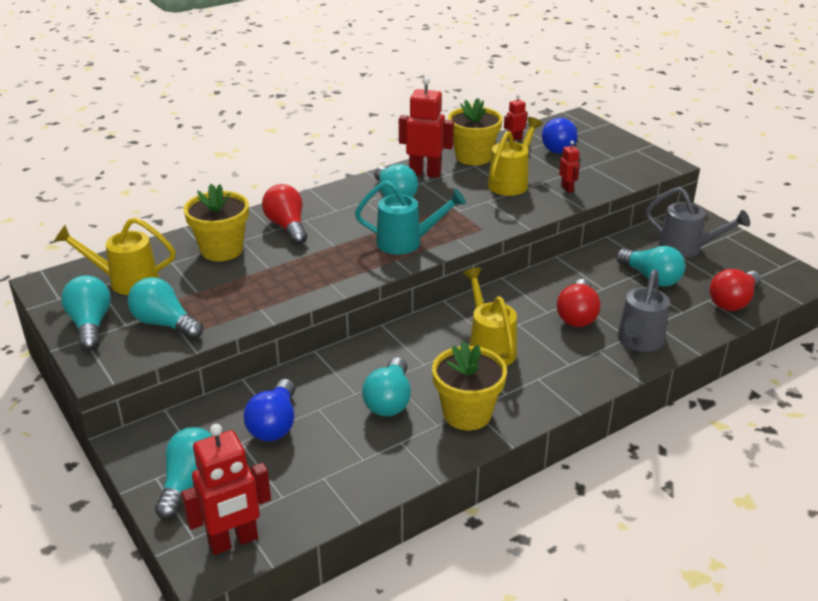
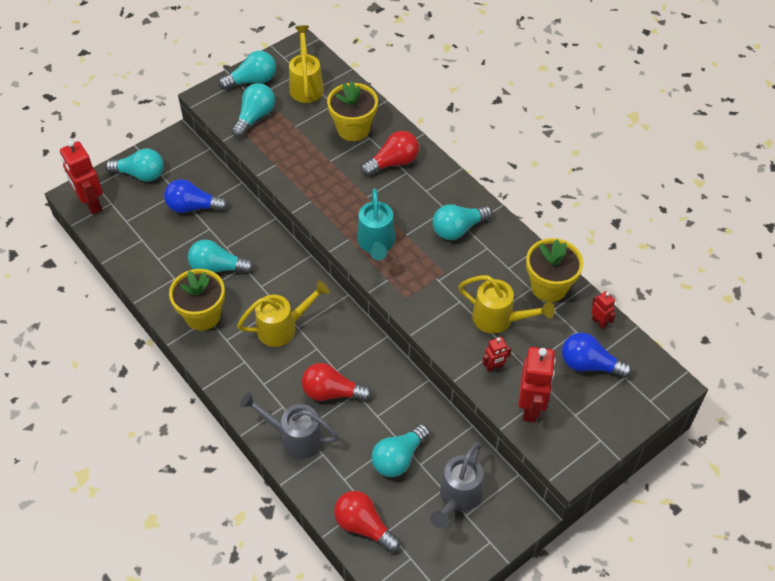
camera: 85 degrees right, 20 degrees up
(425, 173) = (506, 249): red robot -> red robot (531, 407)

